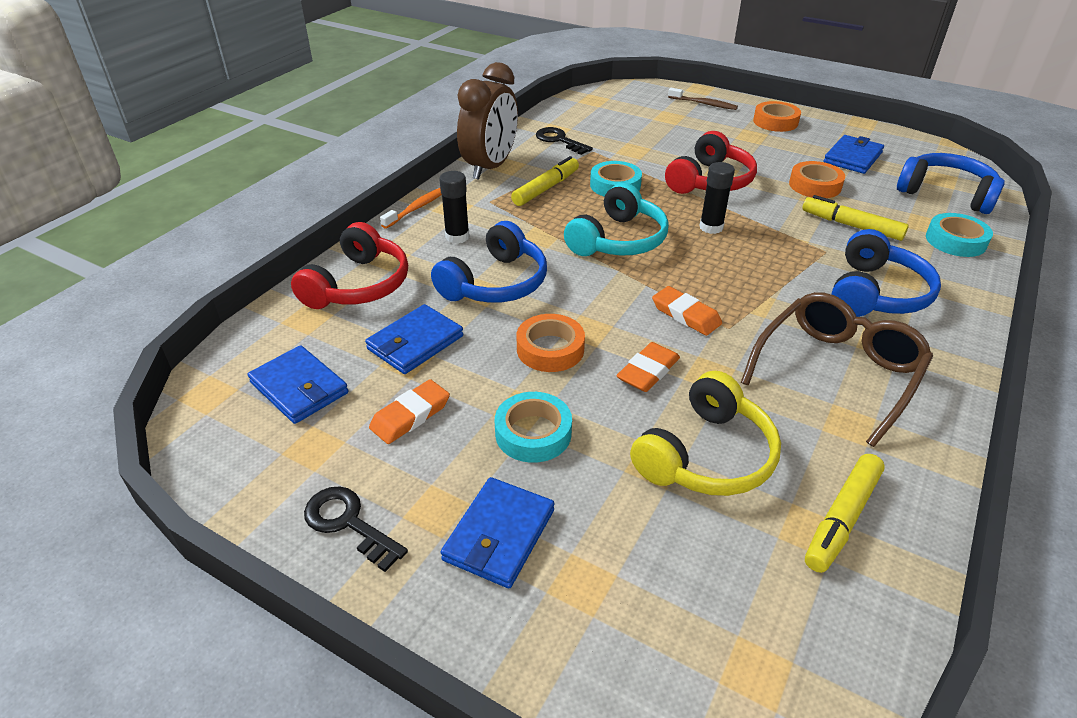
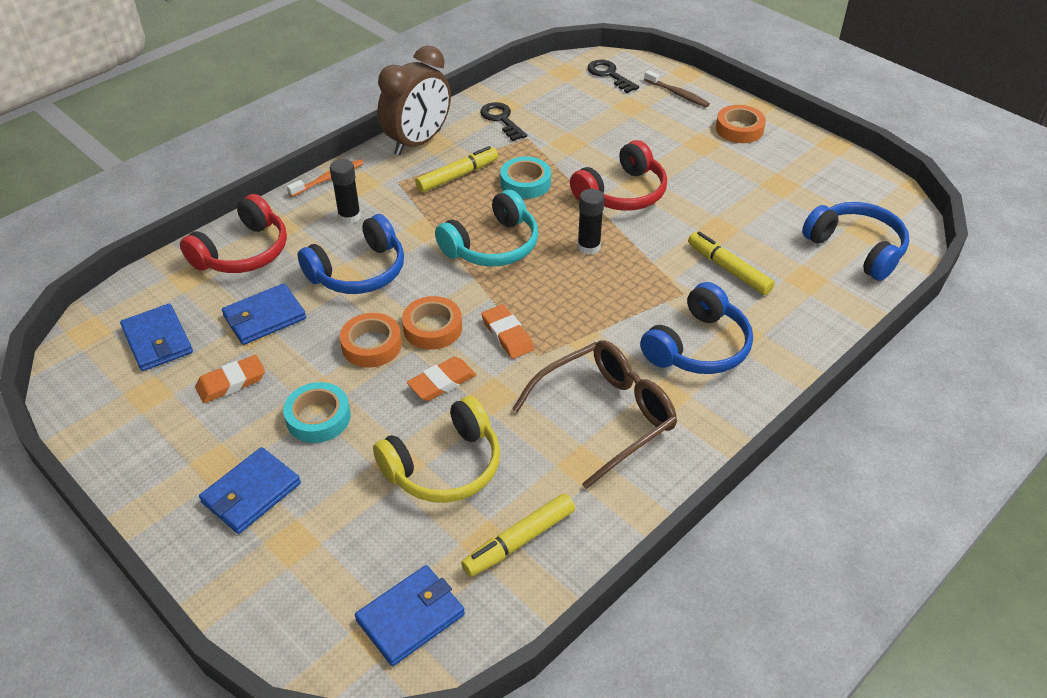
camera: 15 degrees right, 5 degrees up
(348, 523) = (149, 459): black key -> black key (609, 75)
(815, 185) = (725, 216): orange tape -> orange tape (432, 328)
(852, 157) = (790, 188): blue wallet -> blue wallet (410, 617)
(955, 241) = (822, 305): turquoise tape -> none

